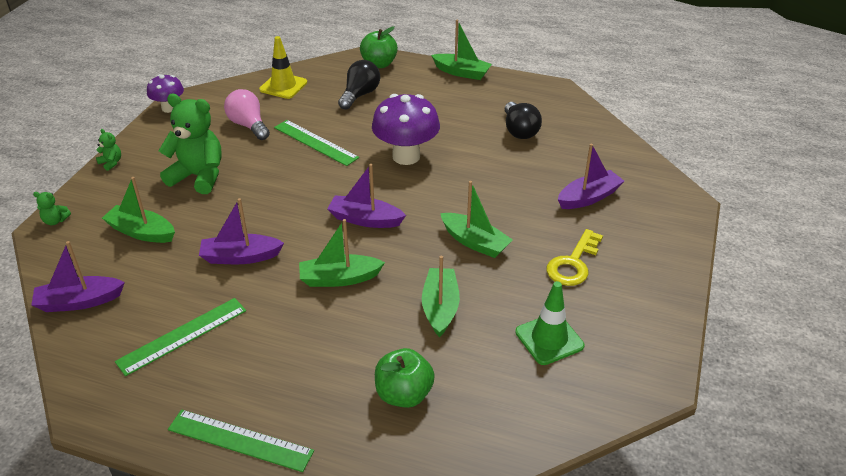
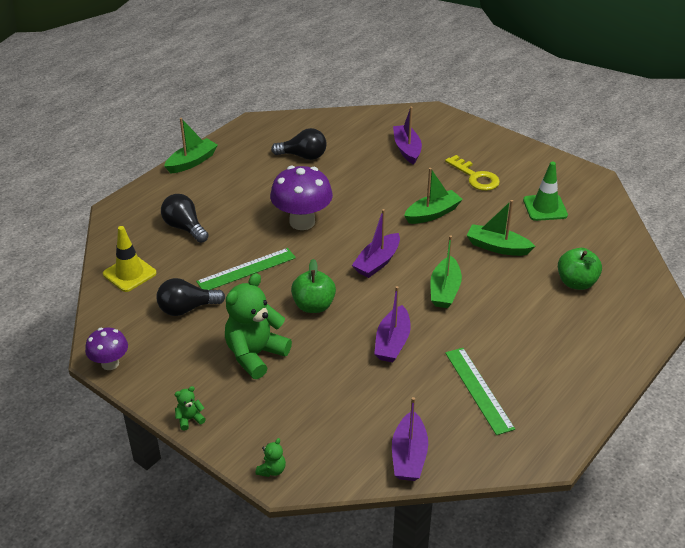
camera: 70 degrees left, 0 degrees up
(141, 232) = (325, 404): green boat -> none
(240, 440) = (598, 370): green ruler -> none
(248, 125) = (187, 308): pink light bulb -> black light bulb
(379, 64) = (138, 205): green apple -> green apple (313, 306)

